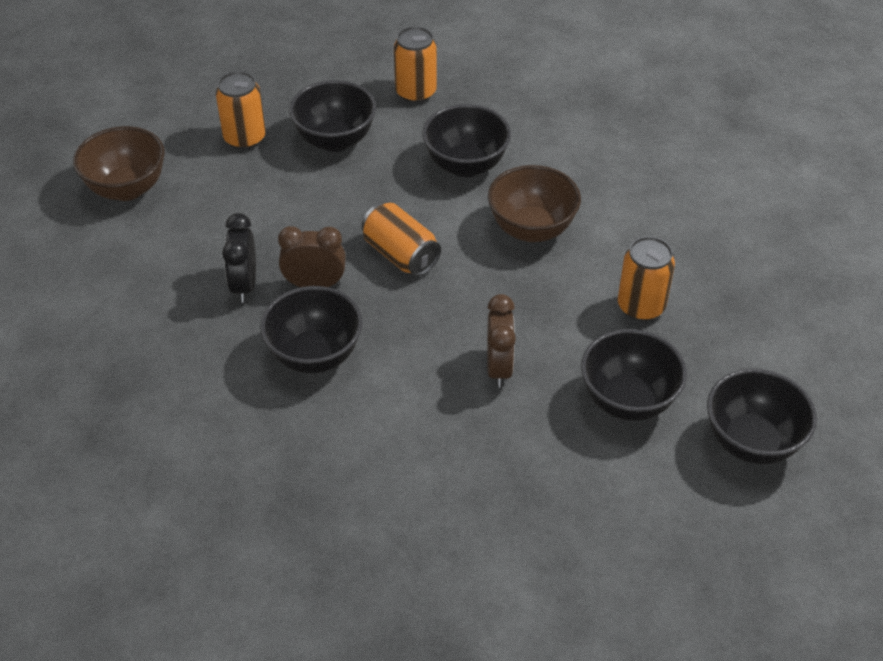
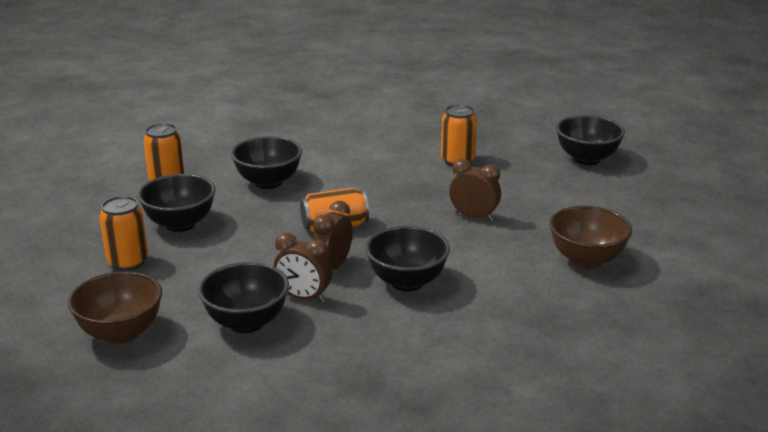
camera: 65 degrees left, 20 degrees down
(244, 285) = (303, 297): black clock -> brown clock
(531, 229) = (356, 176): brown bowl -> brown bowl (586, 260)
(628, 400) = (531, 184): black bowl -> black bowl (246, 323)

